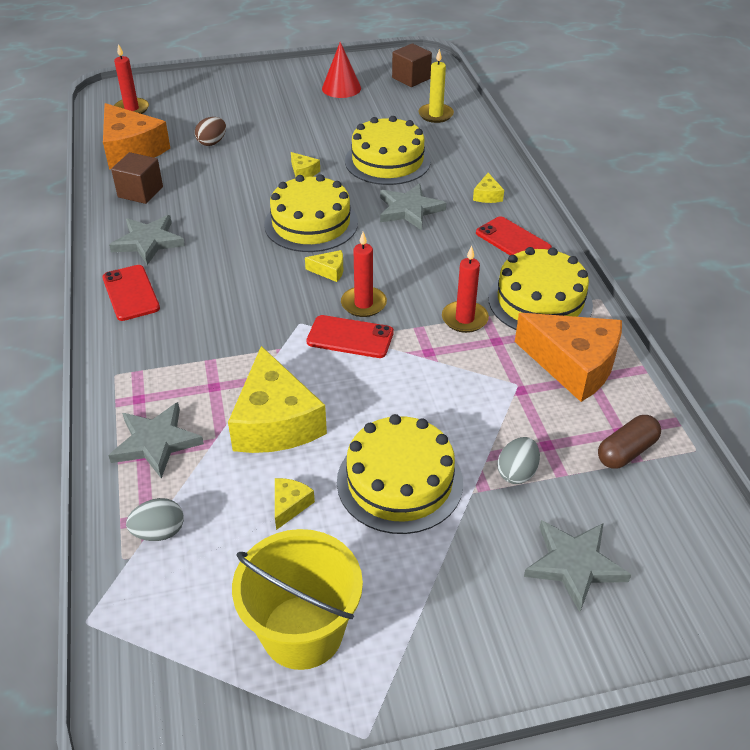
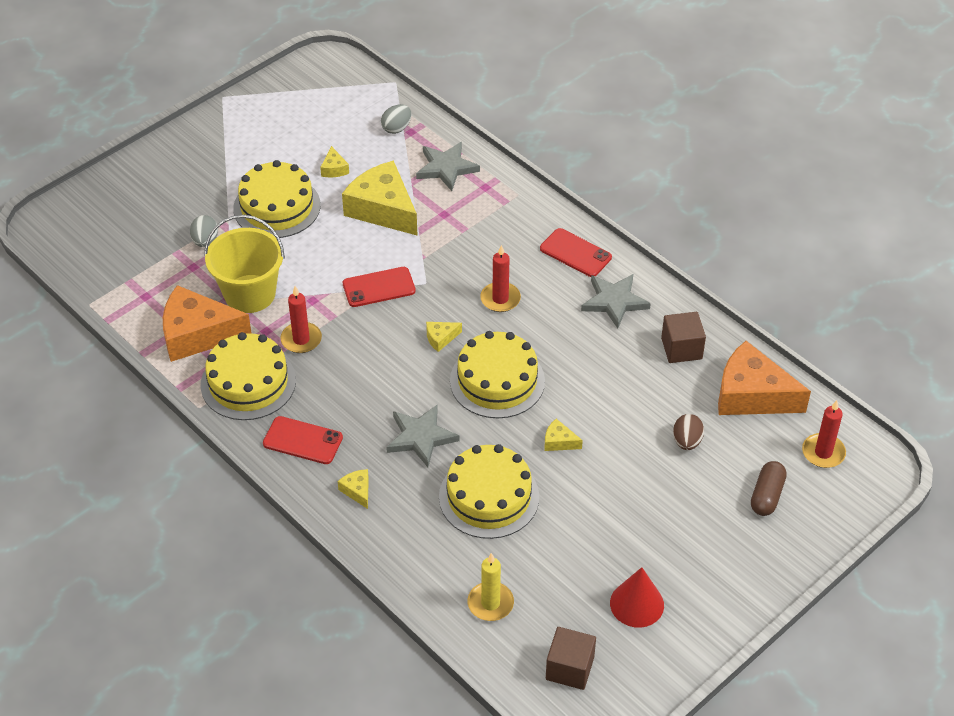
camera: 150 degrees right, 5 degrees up
(302, 631) = (281, 120): yellow bucket -> yellow bucket (249, 294)
(363, 304) = (389, 319): red candle -> red candle (500, 299)
(574, 564) = (148, 204): grey star -> none
(626, 451) = (137, 283): brown capsule -> brown capsule (767, 496)

